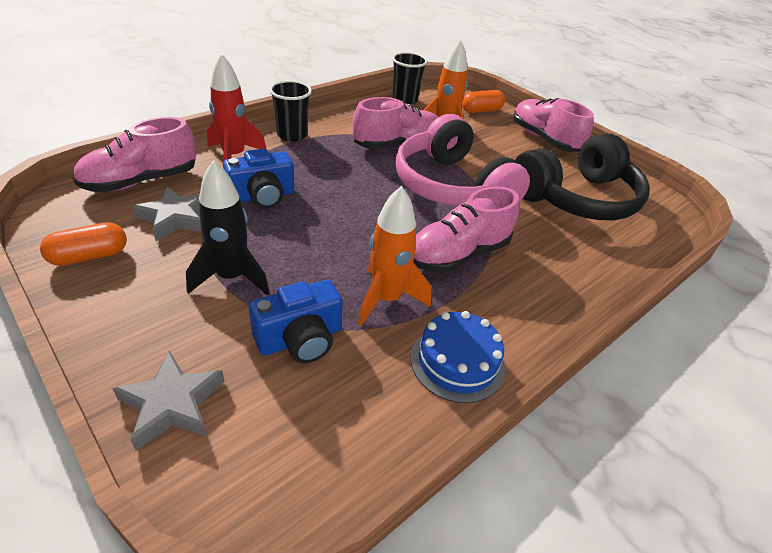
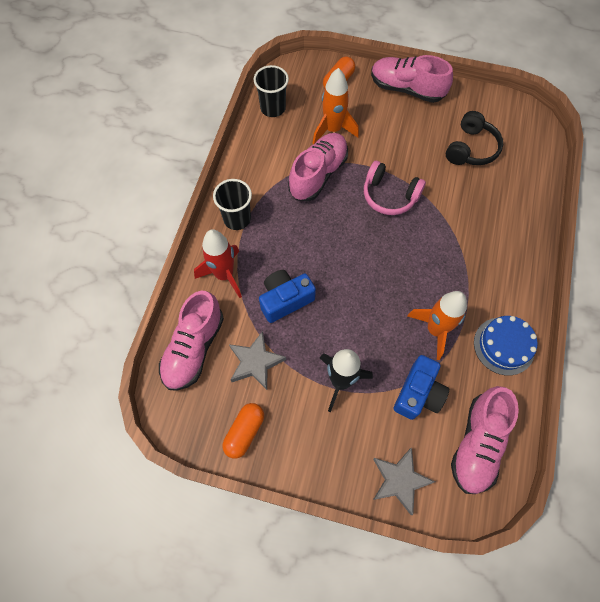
camera: 30 degrees left, 25 degrees up
(262, 196) = (285, 300): blue camera -> blue camera turned 150 degrees counterclockwise
(451, 186) = (389, 195): pink headphones -> pink headphones, size x0.57
(458, 254) = (443, 261): pink shoe -> pink shoe (477, 443)
(577, 198) = (471, 148): black headphones -> black headphones, size x0.57

